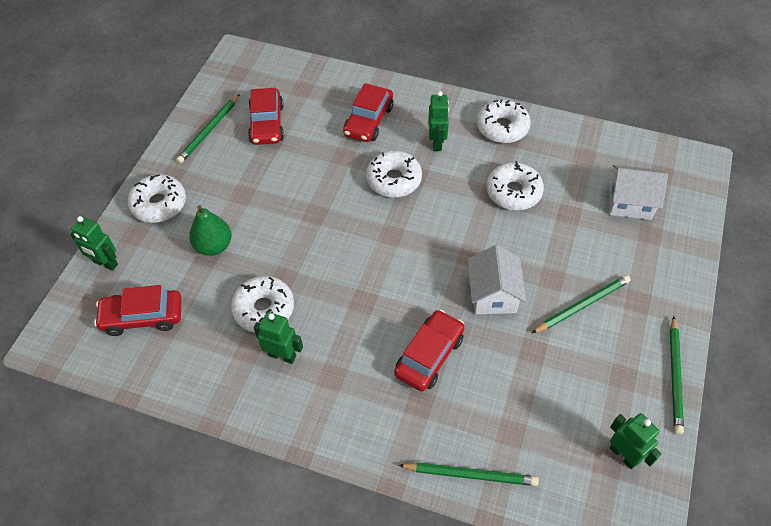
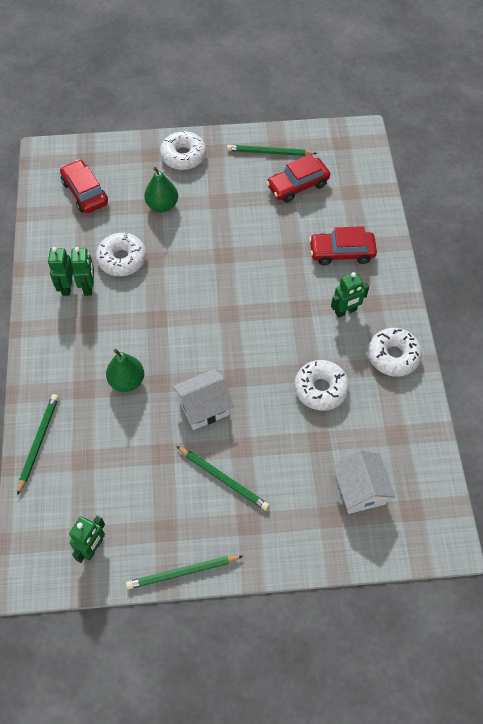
camera: 65 degrees right, 5 degrees up
(105, 263) = (118, 151): green robot -> green robot (66, 287)
(394, 180) = (286, 295): white donut -> none
(429, 356) = (127, 381): red car -> green pear
(470, 474) = (38, 442): green pencil -> green pencil turned 150 degrees counterclockwise

